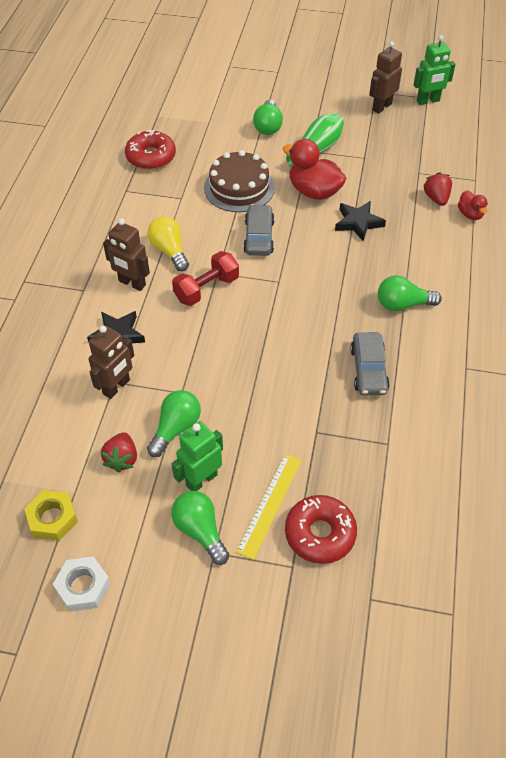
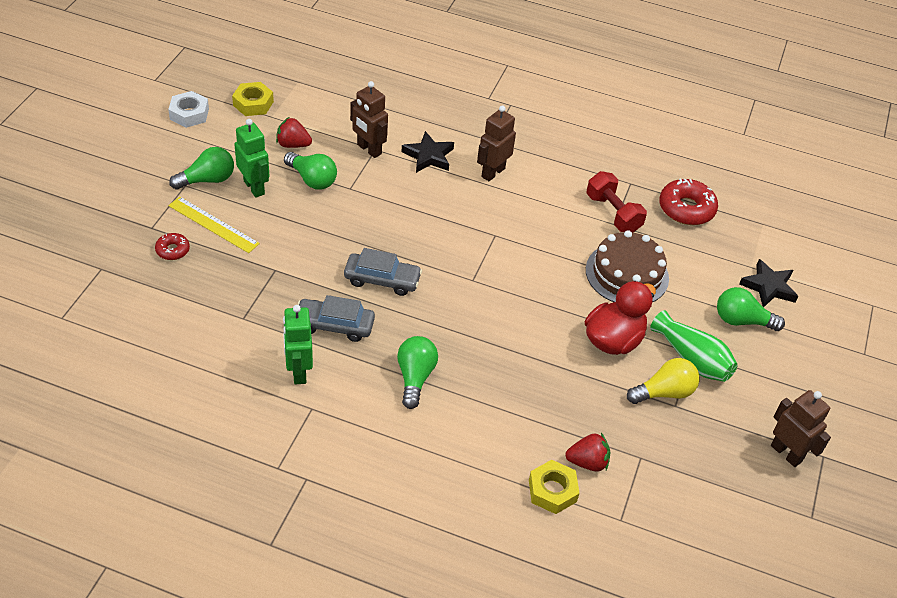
camera: 95 degrees right, 5 degrees down
(169, 251) = (533, 204): yellow light bulb -> yellow light bulb (664, 392)
(206, 289) = (473, 223): red dumbbell -> red dumbbell (613, 213)
(259, 237) = (543, 276): grey car -> grey car (382, 280)
(320, 533) = (172, 250): red donut -> red donut, size x0.54
(358, 223) = (553, 369): black star -> black star (768, 287)
(428, 101) = (803, 516): green robot -> green robot (298, 371)
(470, 214) = (552, 491): red duck -> yellow nut

